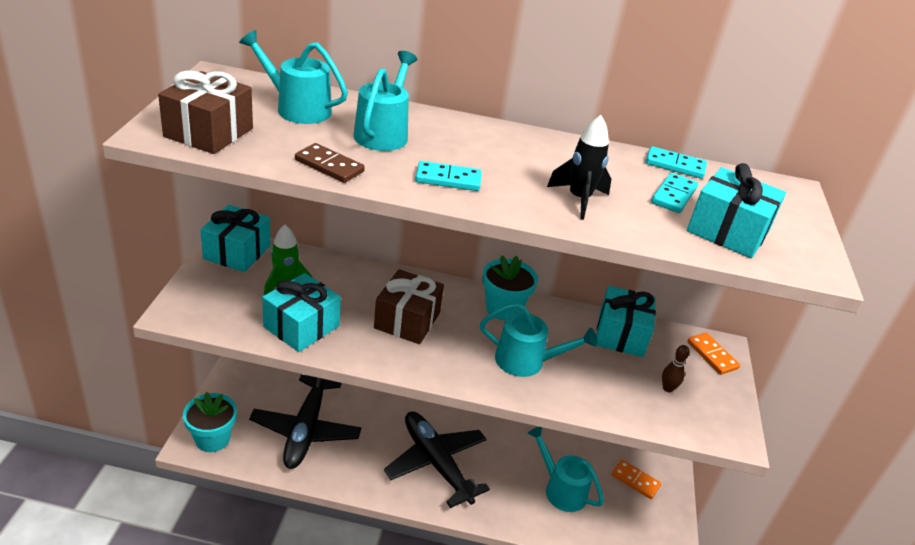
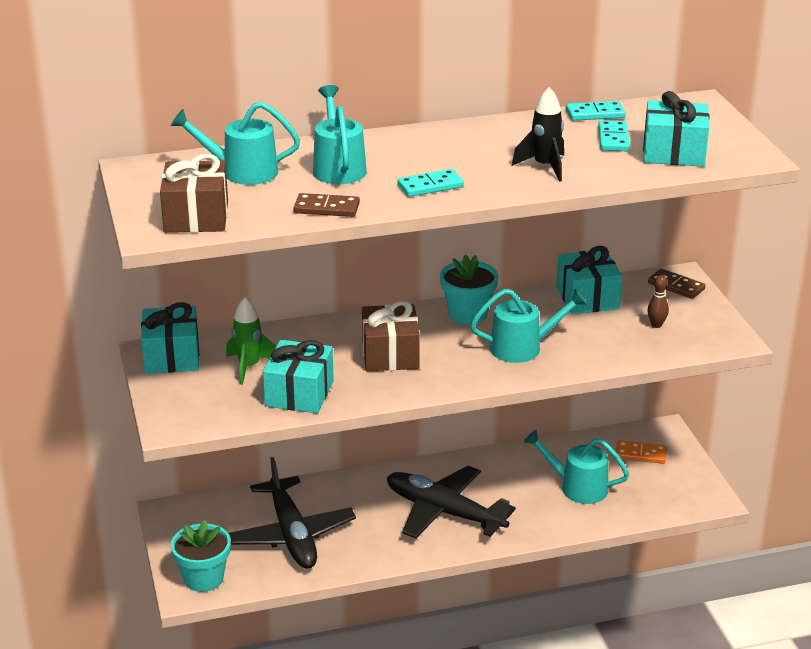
camera: 20 degrees left, 5 degrees down
(712, 355) = (676, 286): orange domino -> brown domino

